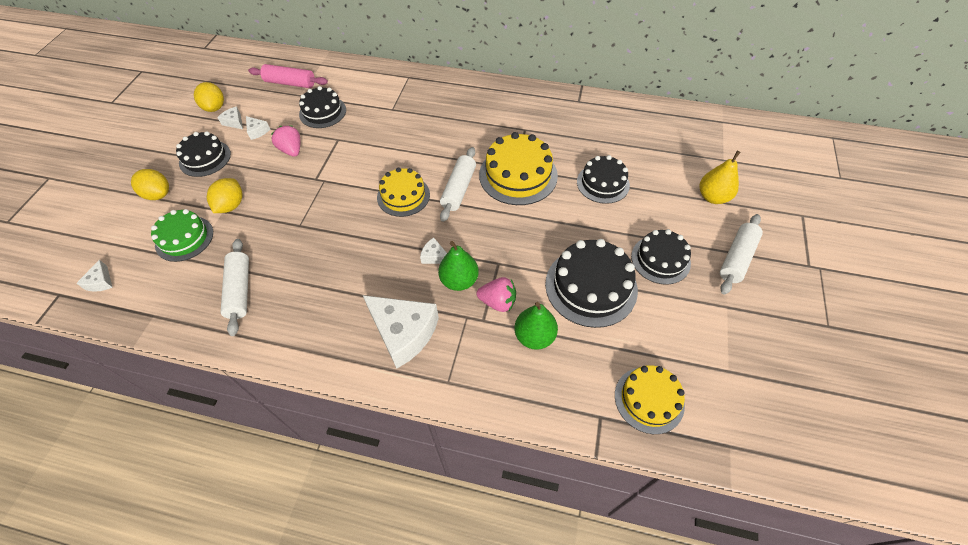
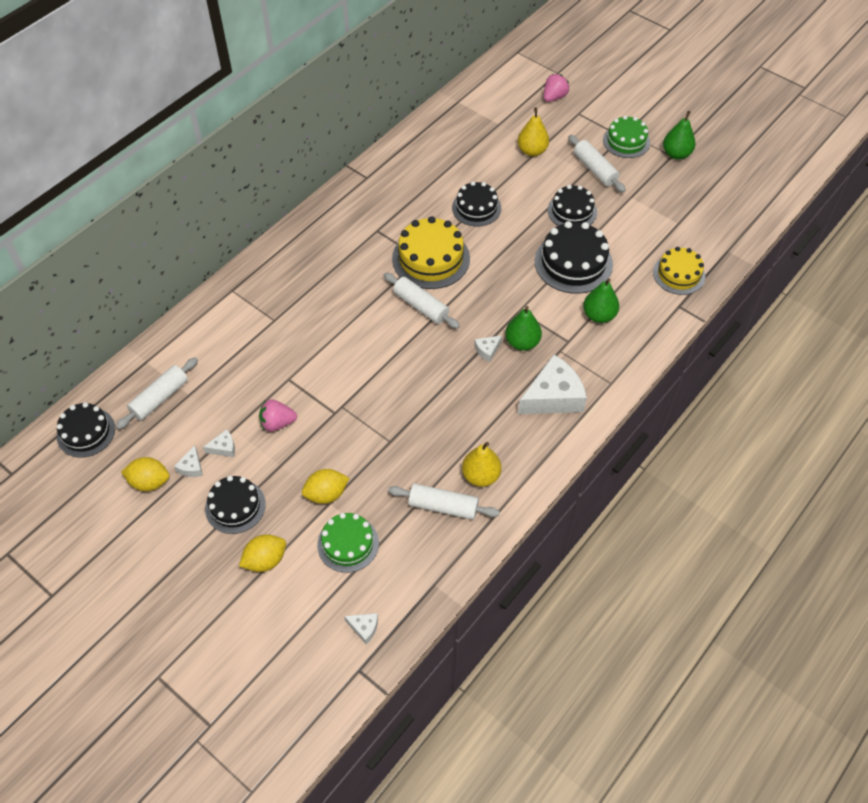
camera: 65 degrees left, 0 degrees up
(231, 205) = (326, 494): yellow lemon -> yellow lemon turned 60 degrees counterclockwise
(234, 122) = (191, 467): white cheese -> white cheese turned 60 degrees counterclockwise
(283, 306) = (481, 476): none -> yellow pear
(290, 83) = (160, 398): pink rolling pin -> white rolling pin
(322, 112) = (235, 380): black cake -> black cake (86, 432)
(403, 196) = (403, 349): yellow cake -> none
(498, 302) = (556, 325): pink strawberry -> pink strawberry (554, 97)
(806, 272) = (626, 141): none -> green cake
(836, 330) = (676, 154): none -> green pear

